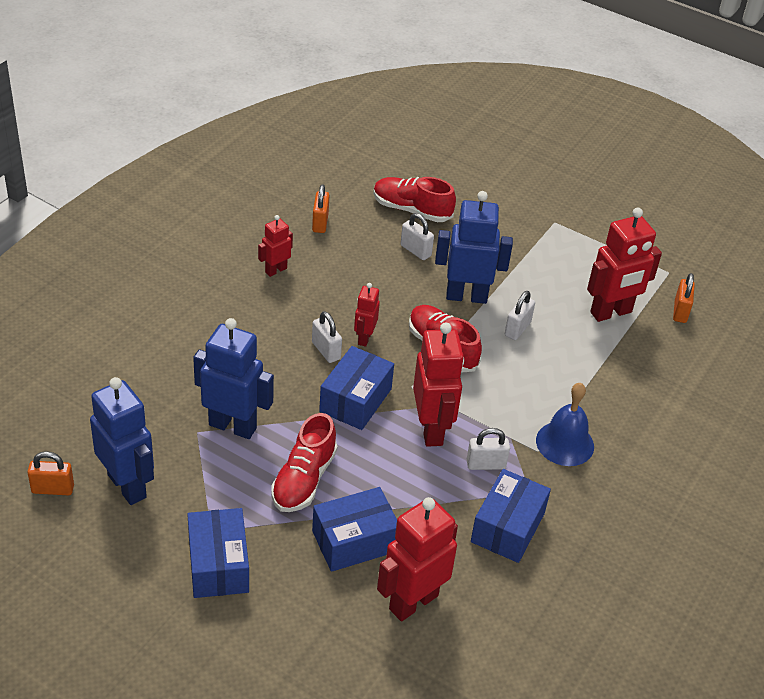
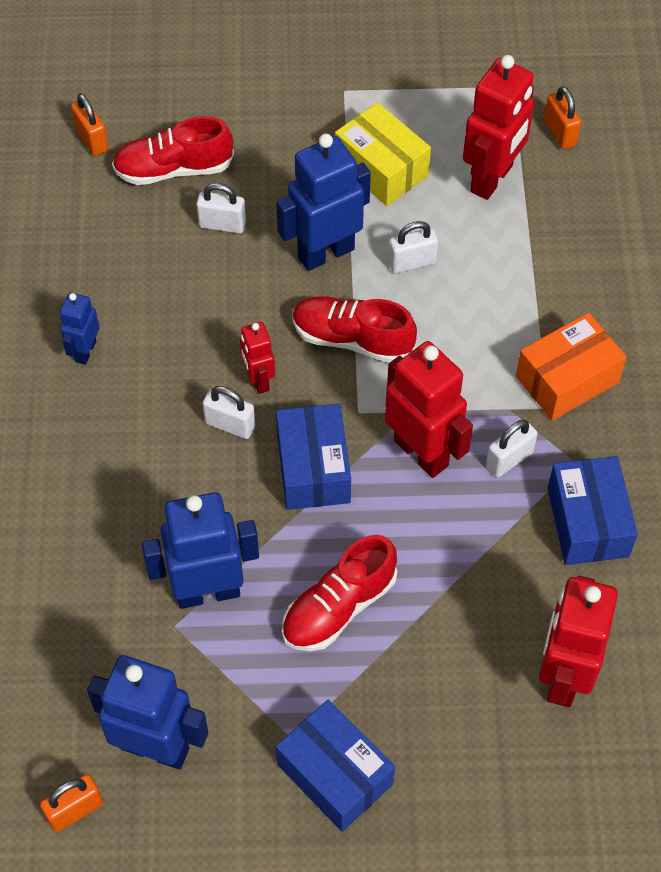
camera: 30 degrees left, 15 degrees up
(275, 270) = (85, 351): red robot -> blue robot
(304, 479) = (339, 607): red shoe -> red shoe turned 60 degrees clockwise
(320, 223) = (83, 252): orange padlock -> orange padlock (92, 140)
(354, 541) = (450, 645): blue box -> none
(517, 329) = (412, 262): white padlock -> white padlock turned 75 degrees clockwise
(542, 272) = (381, 168): none -> yellow box
(565, 443) = (567, 379): blue bell -> orange box

